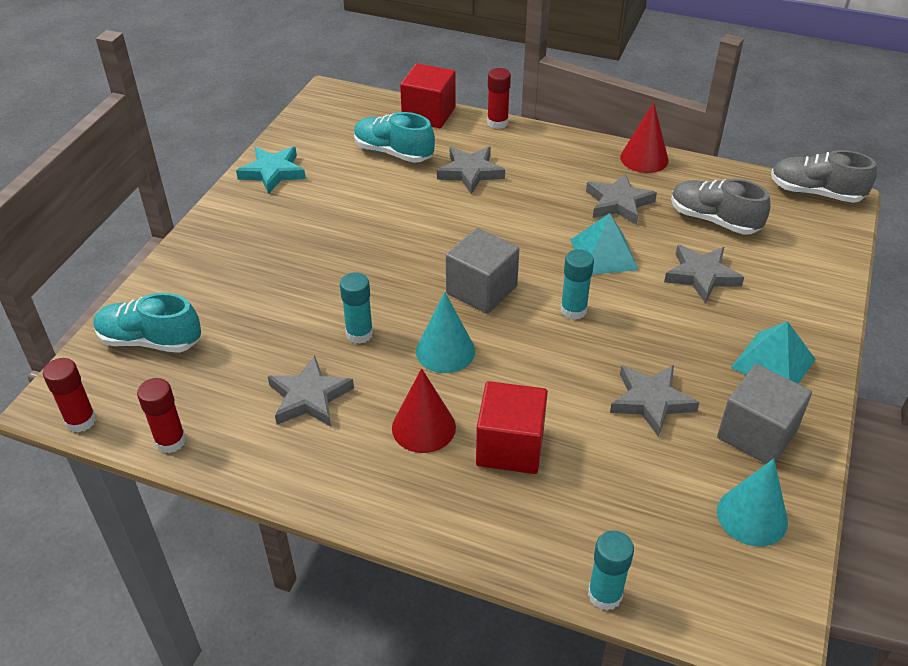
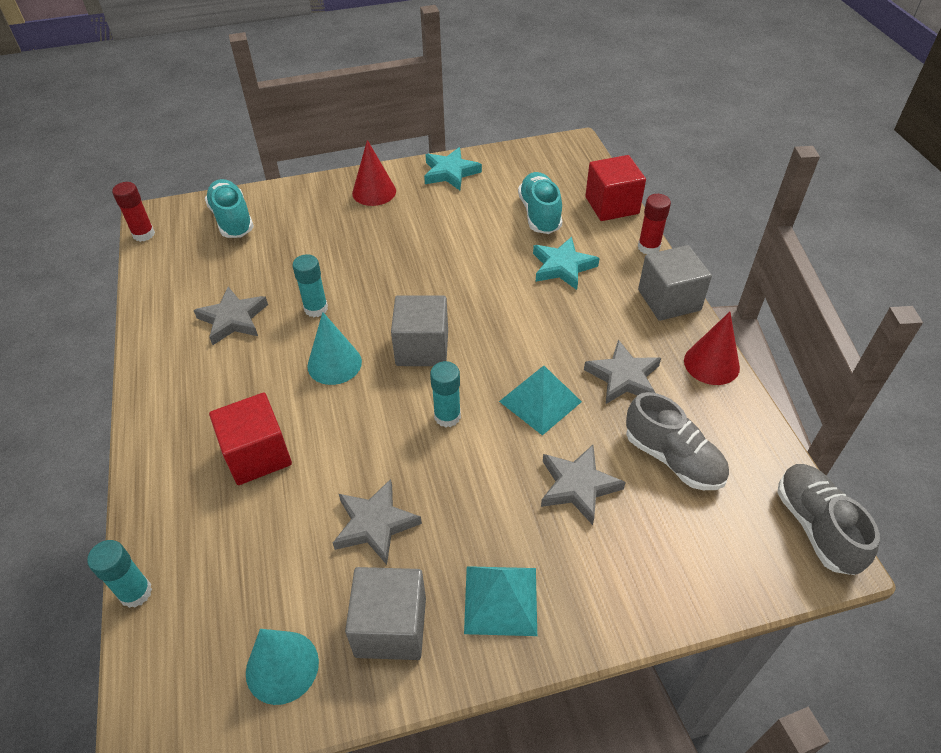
camera: 55 degrees right, 5 degrees up
(170, 441) = (150, 280): red glue stick -> none
(423, 427) = (244, 394): red cone -> red cone (374, 192)
(470, 172) = (562, 267): grey star -> turquoise star
(563, 143) = (669, 300): none -> grey cube
(713, 220) = (673, 458): grey shoe -> grey shoe turned 135 degrees clockwise

